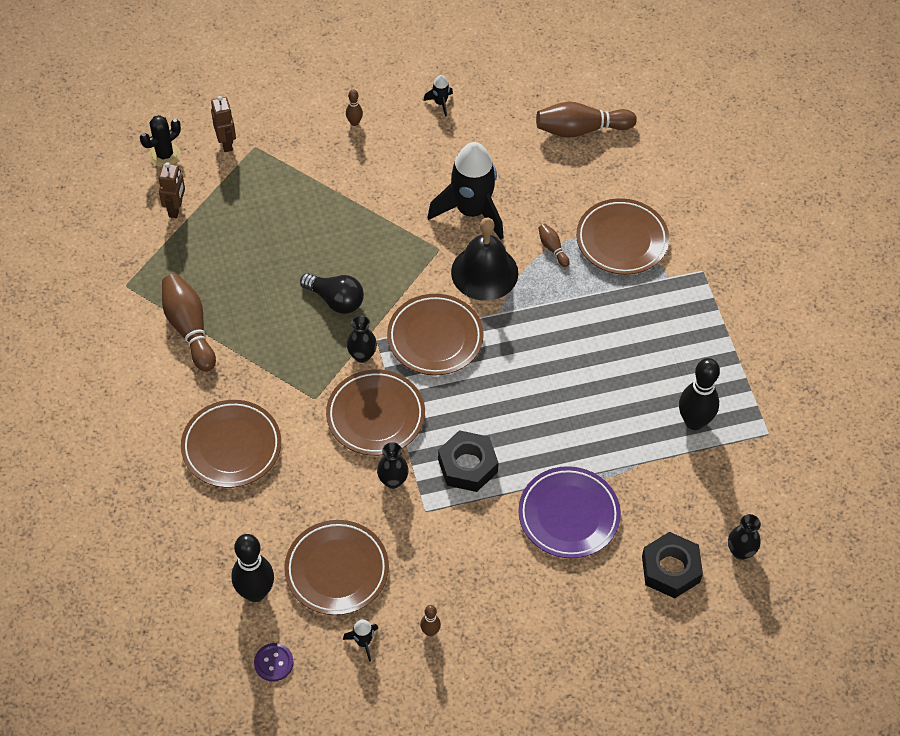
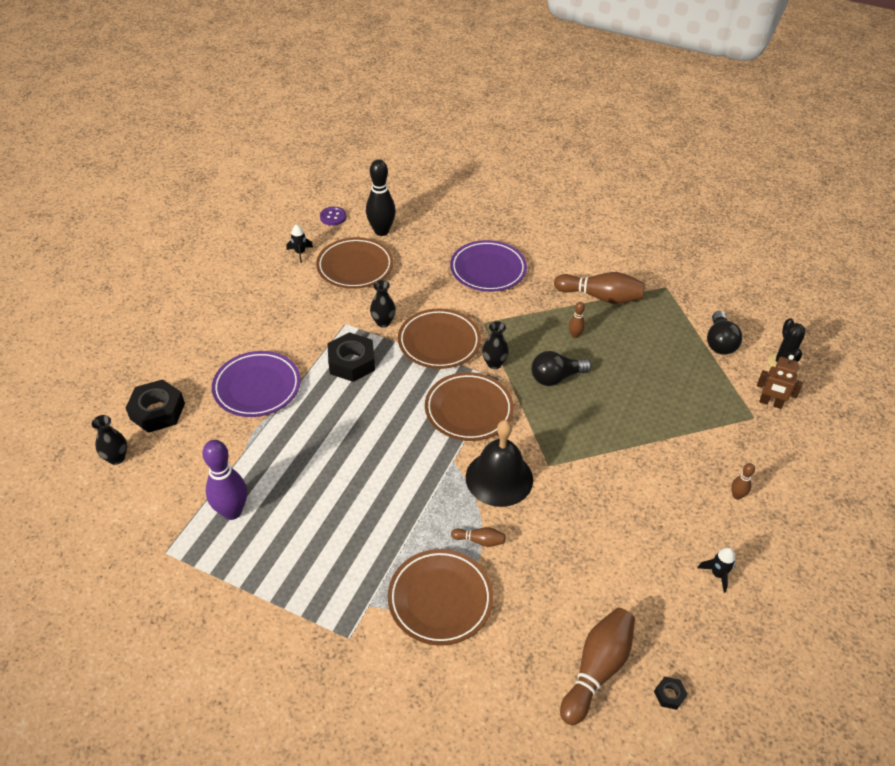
camera: 130 degrees right, 10 degrees down
(176, 208) = (719, 342): brown robot -> black light bulb
(231, 447) = (488, 270): brown plate -> purple plate
(430, 631) = (271, 280): brown bowling pin -> brown bowling pin (575, 335)
(471, 211) = (569, 512): black rocket -> none
(559, 87) = (669, 695): none -> black nut
(694, 422) = (232, 511): black bowling pin -> purple bowling pin

